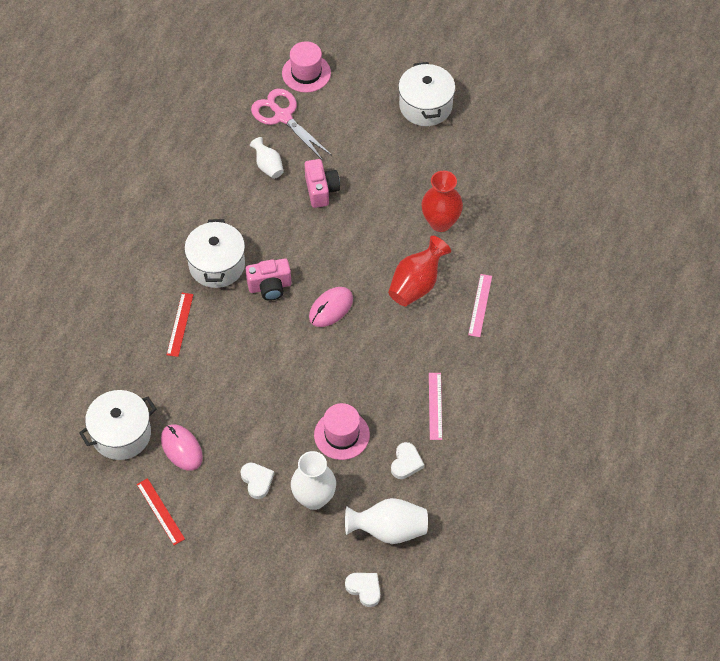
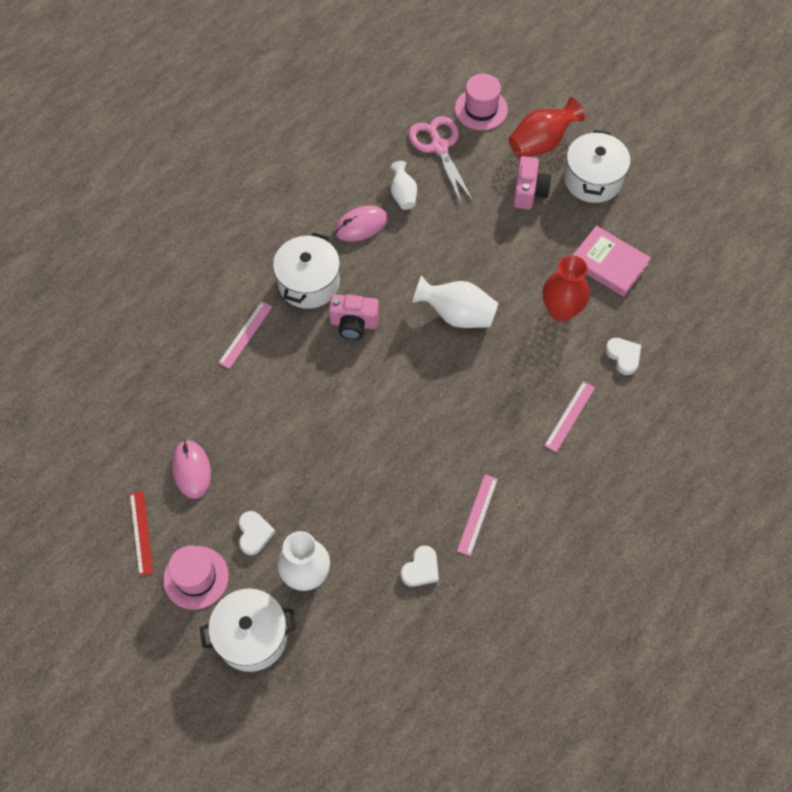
camera: 20 degrees right, 5 degrees up
(121, 434) = (137, 433): white pot -> white pot (252, 636)
(180, 324) = (245, 334): red ruler -> pink ruler
(321, 190) = (448, 236): pink camera -> pink camera (529, 192)
(331, 308) = (408, 367): pink mouse -> pink mouse (361, 225)
(341, 435) = (364, 513): pink hat -> pink hat (196, 577)
(364, 589) = (319, 700): white heart -> white heart (623, 356)
(389, 530) = (372, 641): white vase -> white vase (457, 314)
(417, 284) = (509, 370): red vase -> red vase (541, 143)
(465, 172) = (608, 264): none -> pink book

